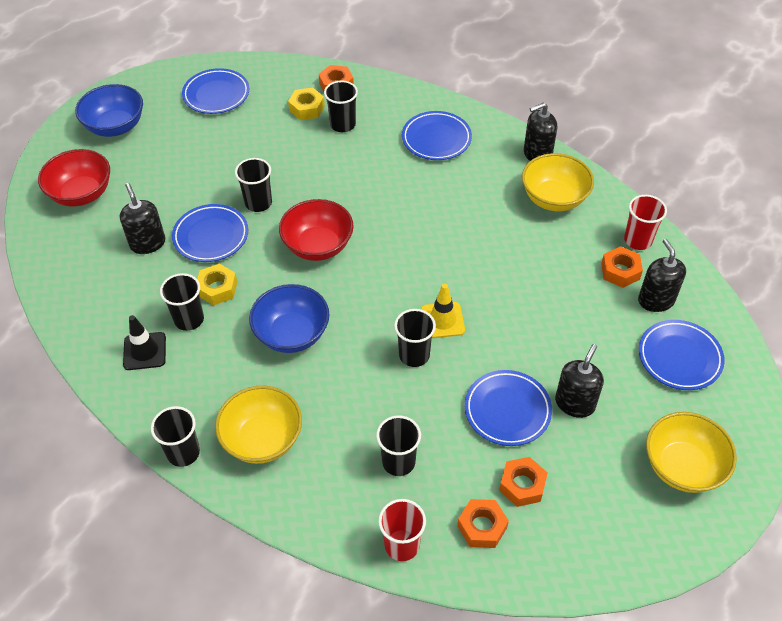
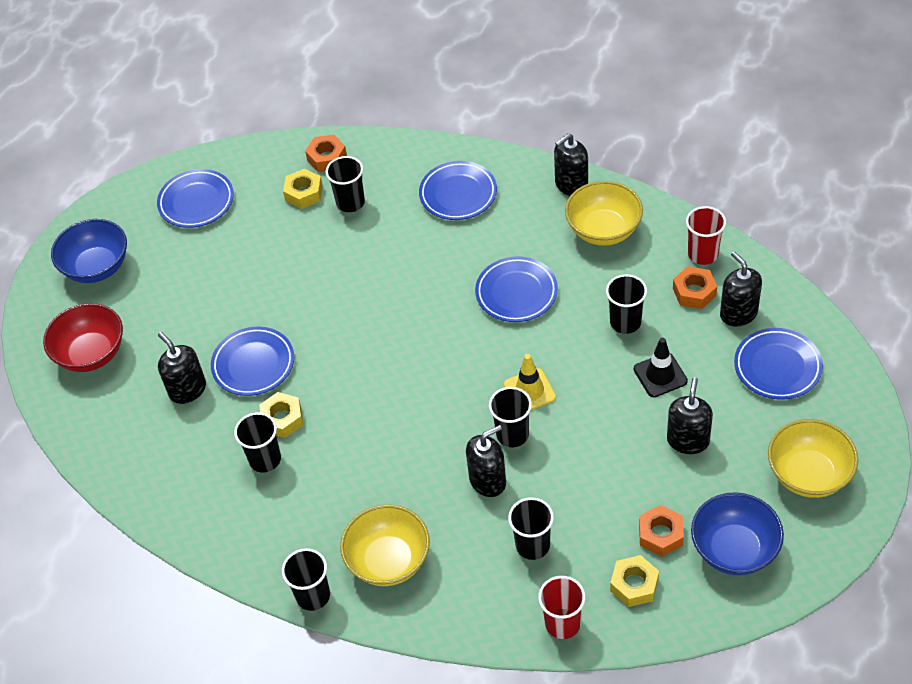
camera: 10 degrees left, 0 degrees up
(144, 351) = (231, 505): black traffic cone -> black traffic cone (660, 375)
(258, 203) = (291, 314): black cup -> black cup (625, 322)
(292, 334) = (379, 446): blue bowl -> blue bowl (734, 549)
(318, 246) = (372, 345): red bowl -> none
(377, 391) = (488, 481): none -> black soap dispenser
(482, 527) = (634, 585): orange nut -> yellow nut
(507, 410) = (624, 465): blue plate -> blue plate (516, 293)

